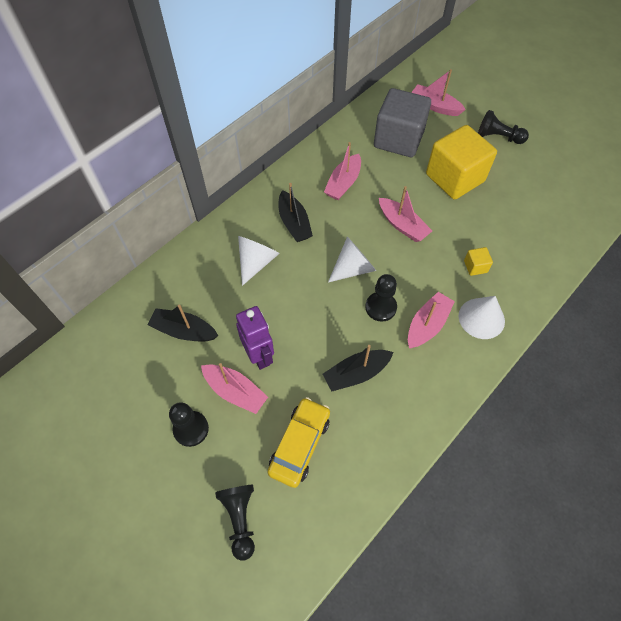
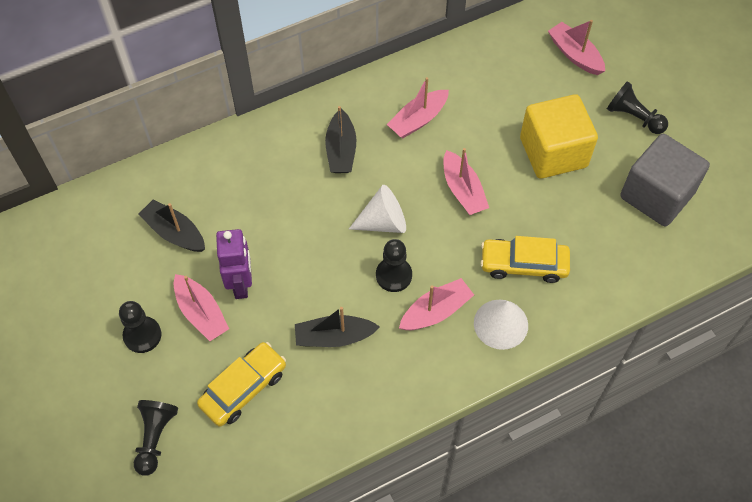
camera: 20 degrees right, 0 degrees up
(256, 262) = (281, 182): white cone -> none
(398, 139) = (509, 84): grey cube -> grey cube (656, 195)
(475, 266) = (523, 264): yellow cube -> yellow car

